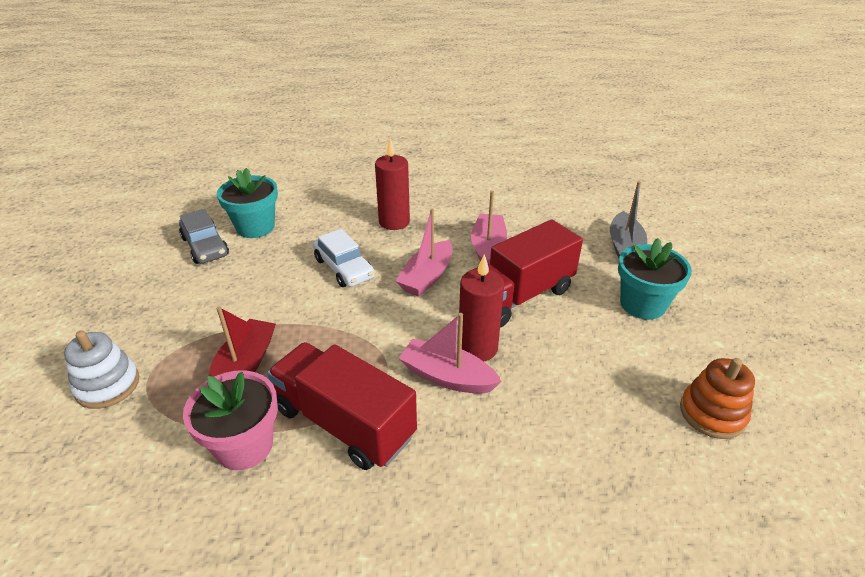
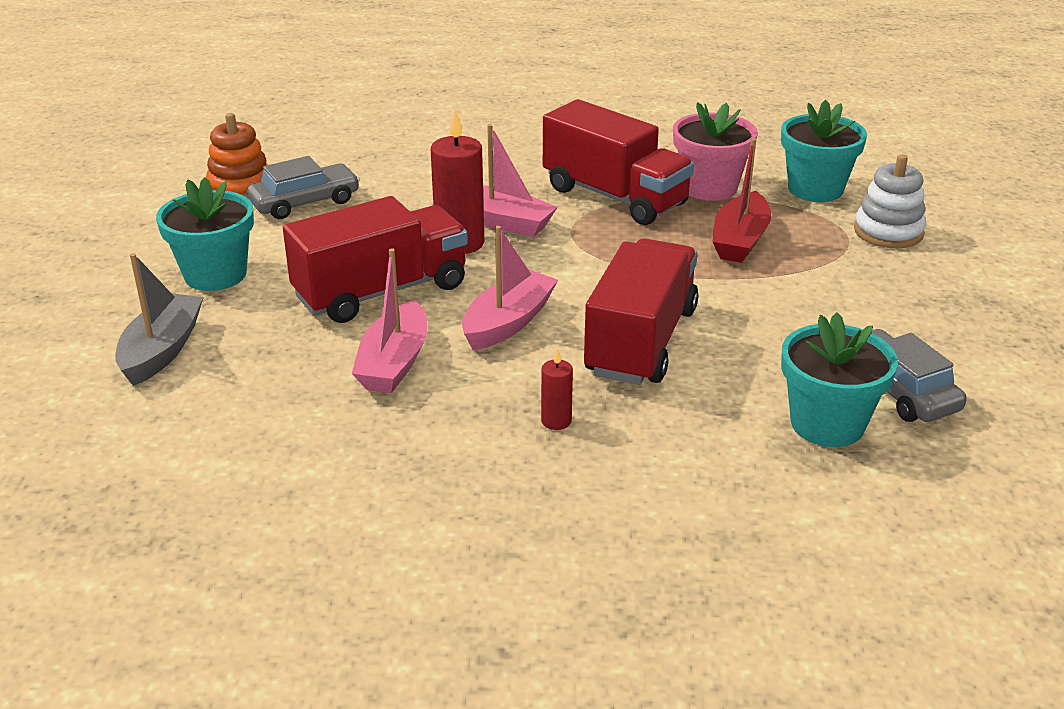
camera: 175 degrees left, 5 degrees down
(133, 451) = (815, 189): none -> turquoise flower pot
(344, 268) = (641, 341): white car -> red truck
(394, 222) = (556, 421): red candle -> red candle, size x0.50
(634, 393) = (305, 202): none -> grey car

